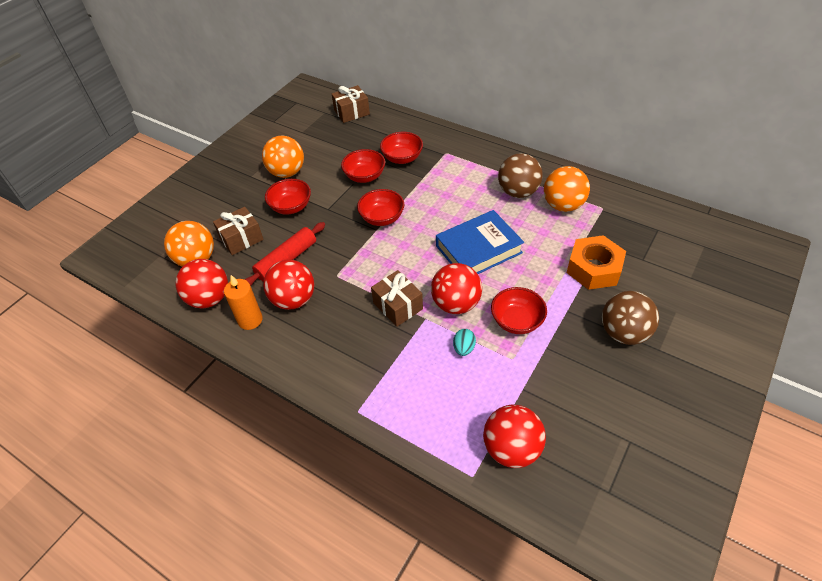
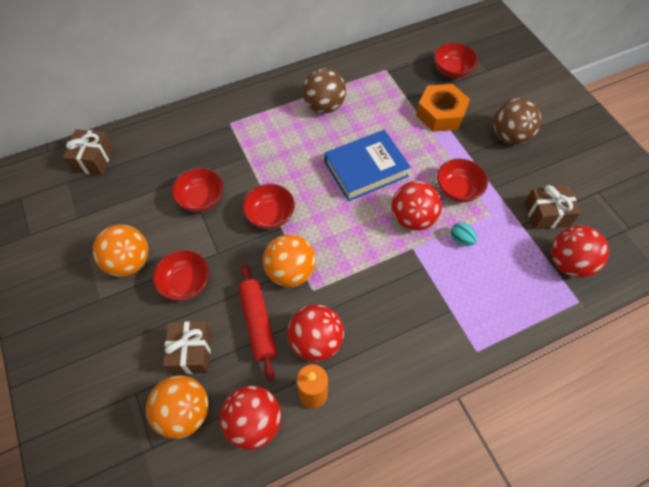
camera: 60 degrees left, 10 degrees up
(398, 306) = (385, 261): brown gift -> brown gift (546, 214)
(402, 158) = (205, 157): red bowl -> red bowl (452, 71)
(478, 249) = (366, 169): blue book -> blue book turned 60 degrees clockwise
(563, 205) = (363, 89): orange ball -> orange ball (290, 272)

